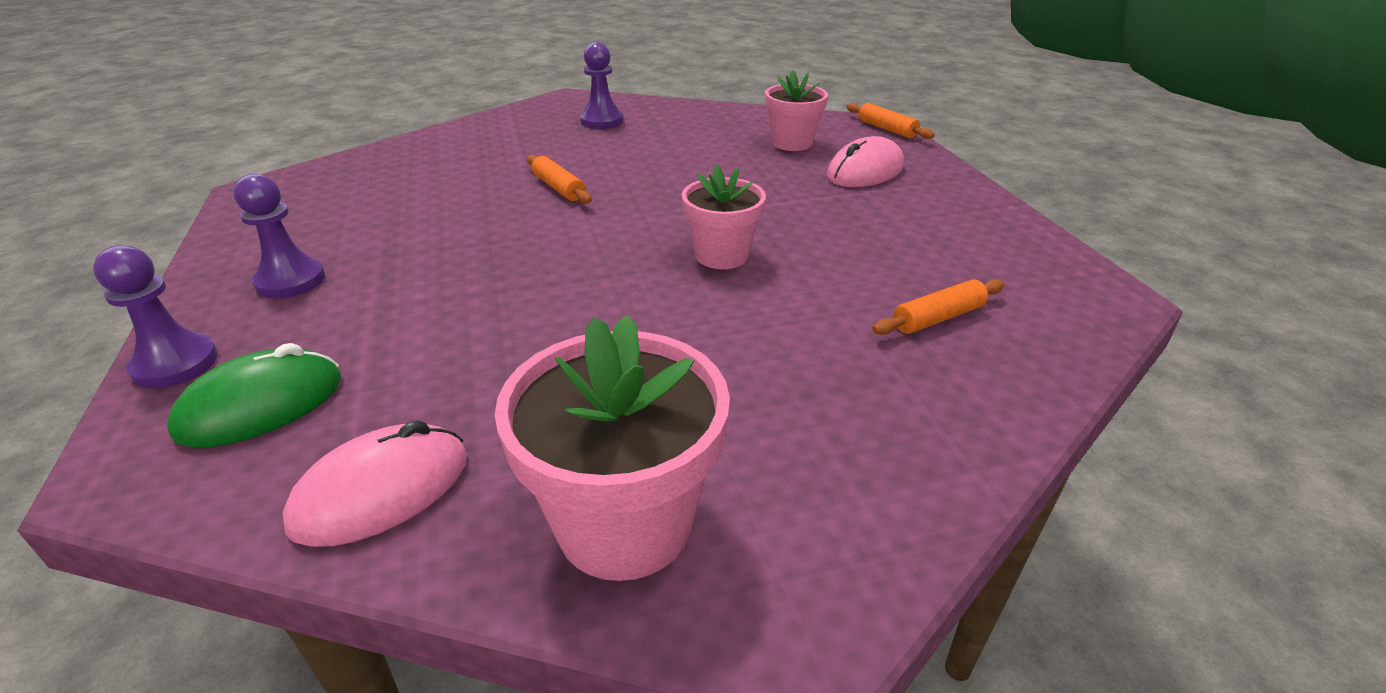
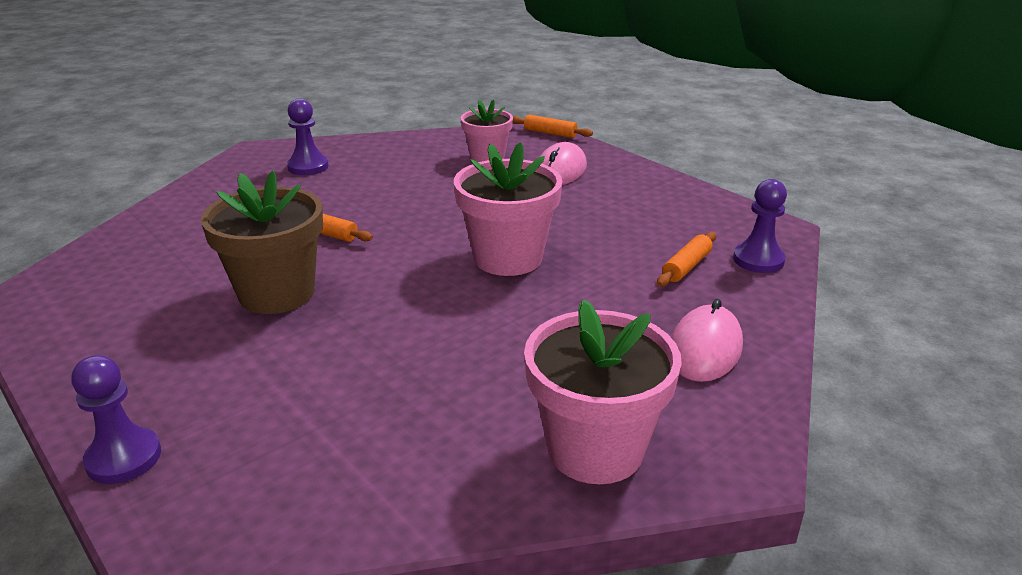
camera: 25 degrees left, 5 degrees down
(261, 405) = (244, 463): green mouse -> none
(290, 281) = (156, 365): purple pawn -> purple pawn (758, 260)
(381, 491) = (409, 486): pink mouse -> pink mouse (705, 349)
(458, 237) = (277, 293): none -> brown flower pot
(722, 255) = (508, 258): pink flower pot -> pink flower pot, size x1.58

